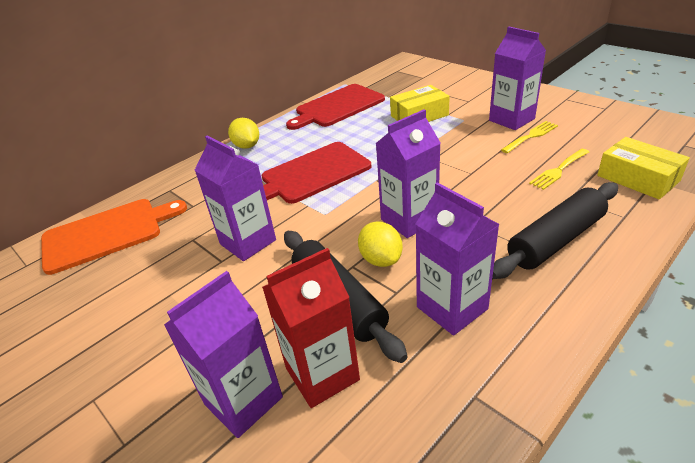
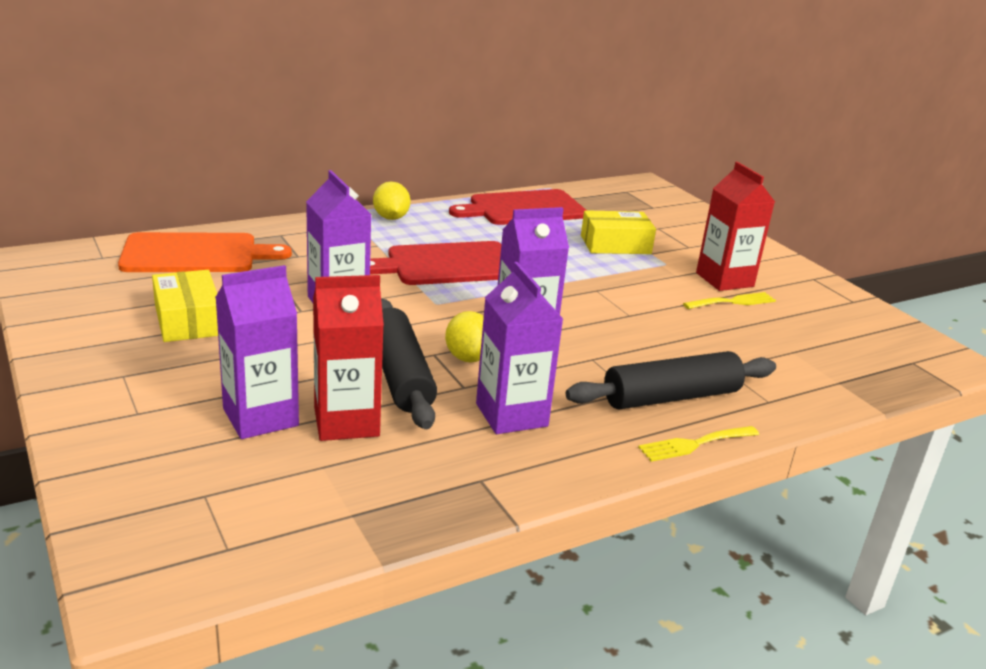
camera: 10 degrees right, 10 degrees down
(511, 120) = (724, 280): purple carton -> red carton
(558, 170) = (734, 341): yellow fork -> yellow fork (694, 444)
(638, 178) = (821, 374): yellow box -> yellow box (188, 320)

